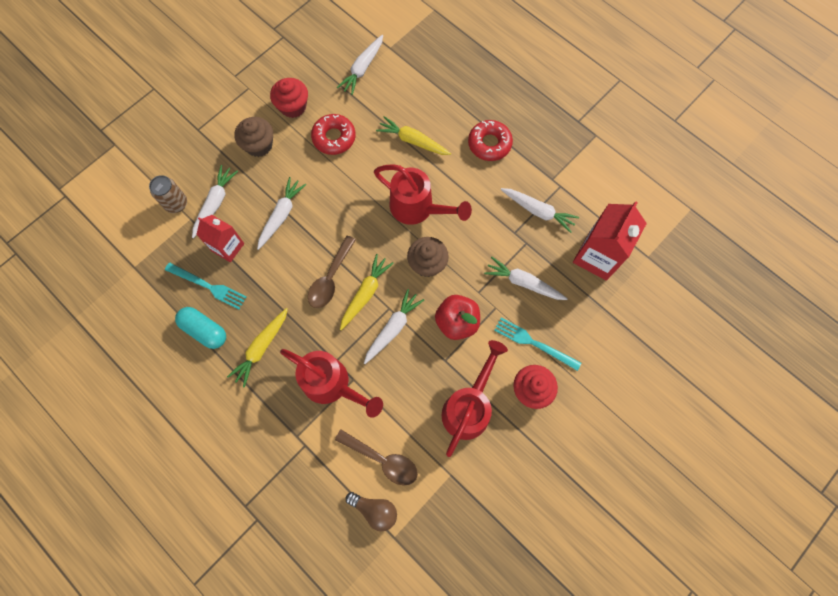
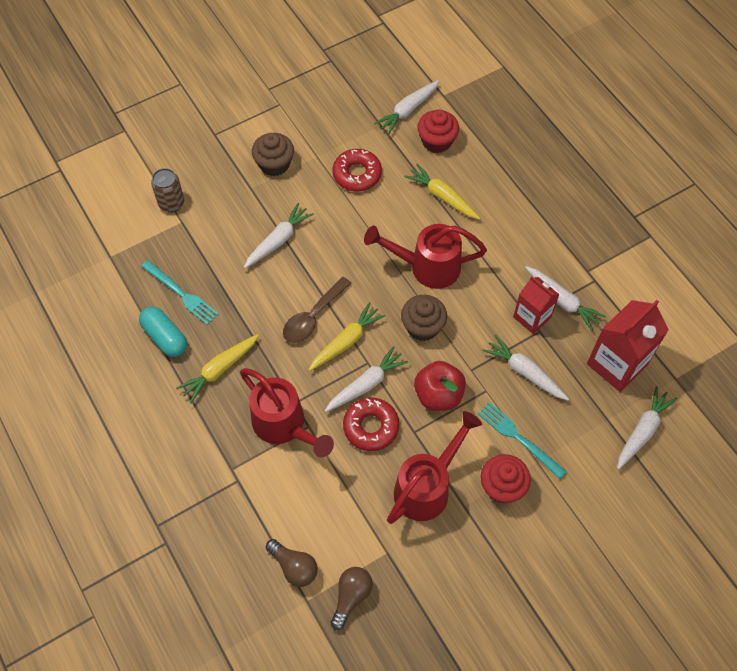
camera: 15 degrees right, 10 degrees down
(215, 203) = (212, 212): white carrot -> white carrot (642, 431)
(228, 247) = (213, 259): red carton -> red carton (532, 317)
(293, 106) = (322, 133): red cupcake -> red cupcake (437, 141)
(382, 460) = (317, 517): brown spoon -> none
(417, 208) = (427, 267): red watering can -> red watering can turned 135 degrees clockwise
(430, 523) = (351, 597): none -> brown light bulb
(489, 144) = (526, 218): red donut -> red donut (371, 427)

